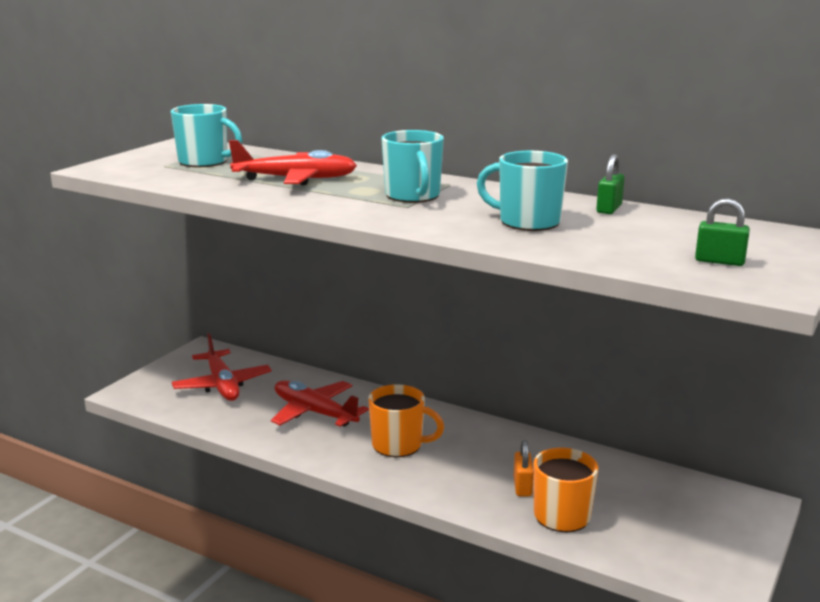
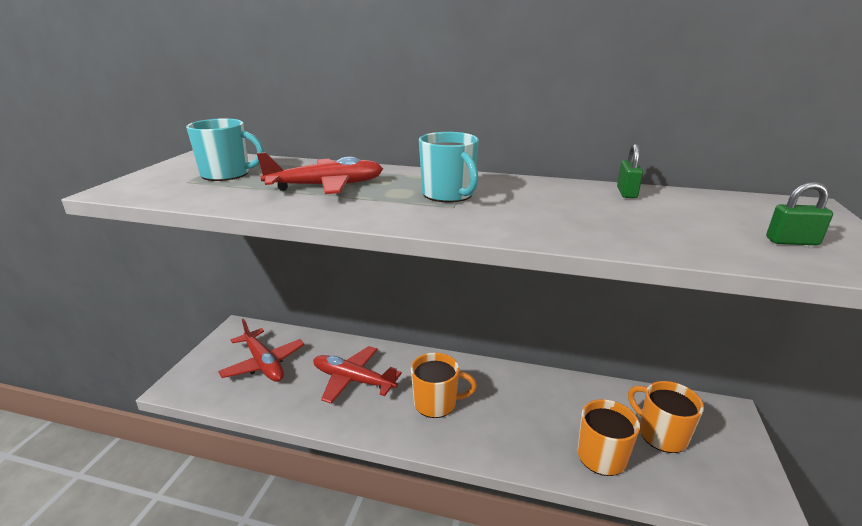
camera: 15 degrees left, 5 degrees up
(522, 486) = (554, 430): orange padlock -> none
(527, 222) = (577, 214): turquoise mug -> none
(649, 510) = (661, 434): none -> orange mug

